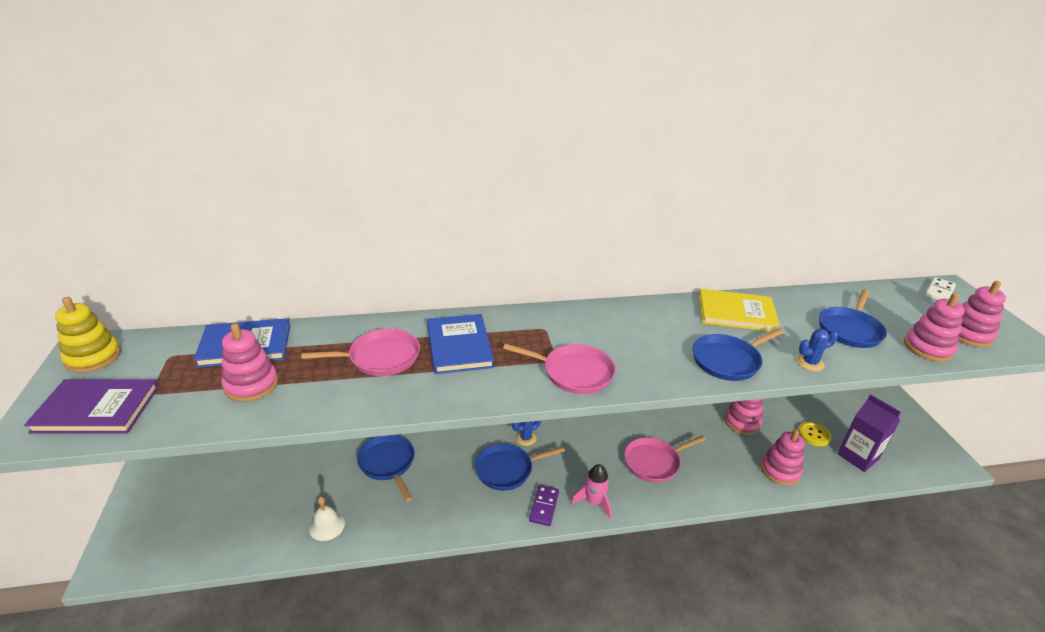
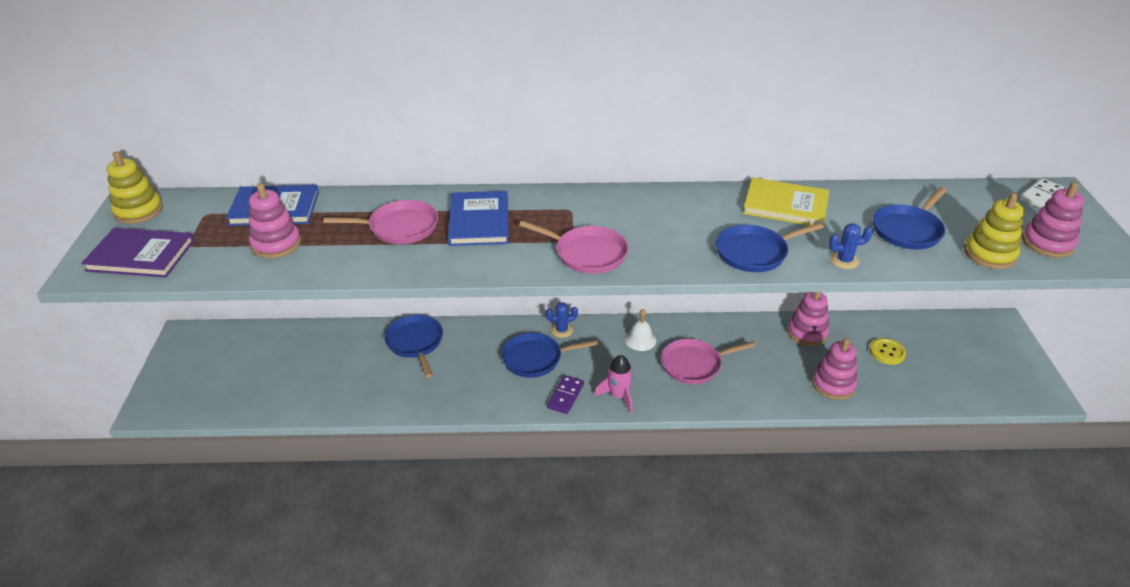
camera: 10 degrees right, 5 degrees up
(327, 526) = (348, 393): white bell -> white bell (640, 340)
(858, 456) = (930, 378): purple carton -> none
(928, 348) = (989, 254): pink stacking toy -> yellow stacking toy

